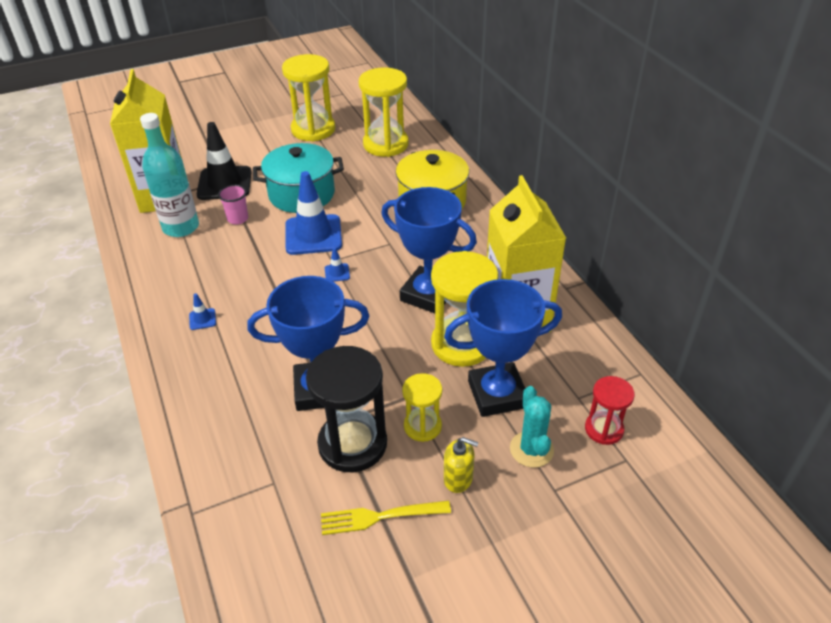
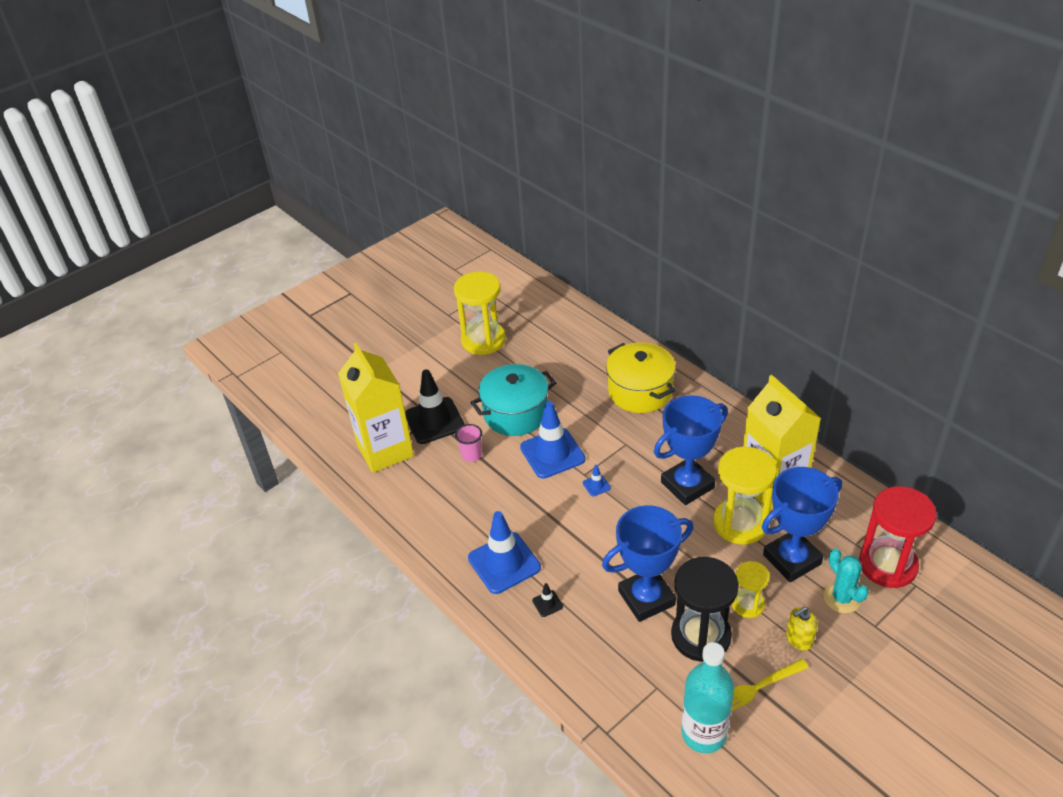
camera: 15 degrees left, 0 degrees up
(181, 227) = (423, 478): turquoise bottle -> turquoise bottle (704, 733)
(202, 319) = (504, 563): blue traffic cone -> blue traffic cone, size x2.43
(218, 368) = (547, 603): none -> black traffic cone
(385, 144) = (563, 340): yellow hourglass -> none
(428, 294) = (687, 485): blue trophy -> blue trophy turned 45 degrees counterclockwise
(458, 478) = (799, 639): yellow soap dispenser -> yellow soap dispenser turned 150 degrees clockwise
(604, 429) = (887, 565): red hourglass -> red hourglass, size x1.78

